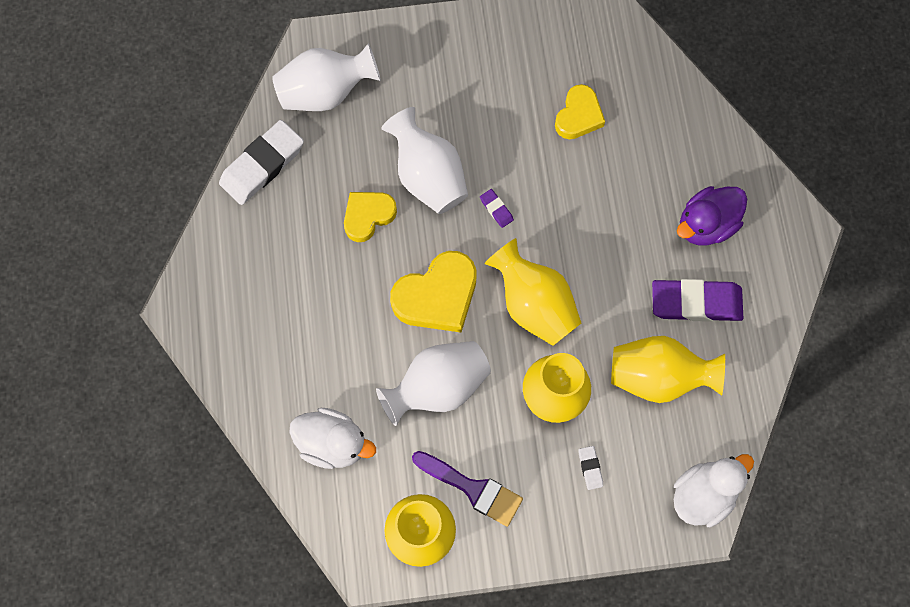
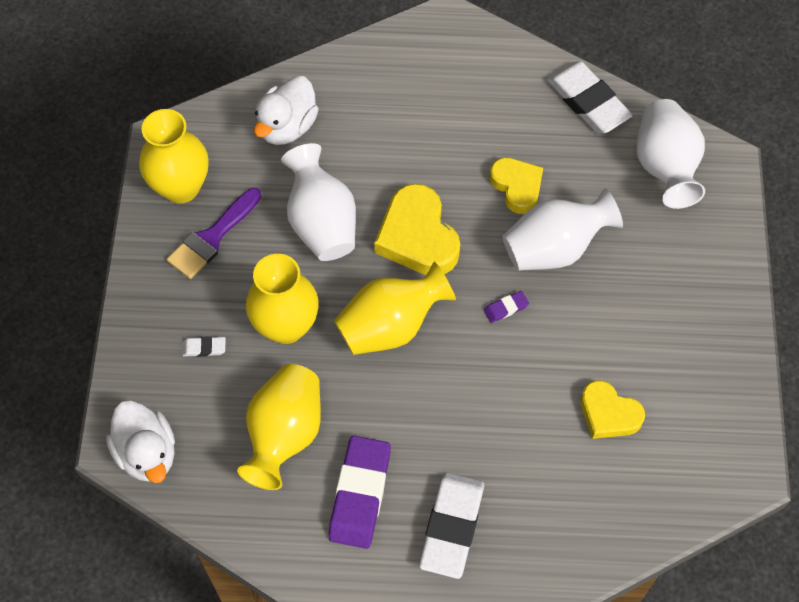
camera: 100 degrees right, 10 degrees down
(706, 225) = (451, 527): purple duck -> white eraser

